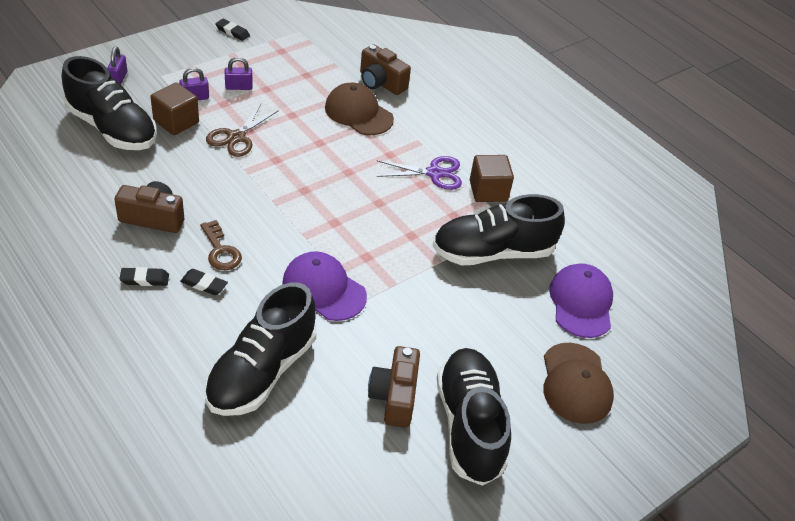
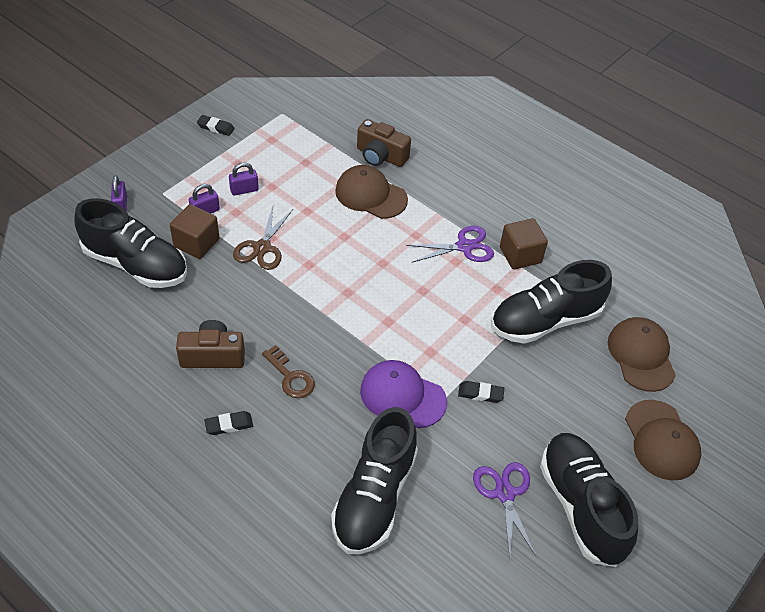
camera: 10 degrees left, 5 degrees up
(204, 284) = (287, 417): black eraser -> black eraser (480, 394)
(394, 397) = (505, 493): brown camera -> purple scissors
(581, 303) = (641, 355): purple cap -> brown cap

